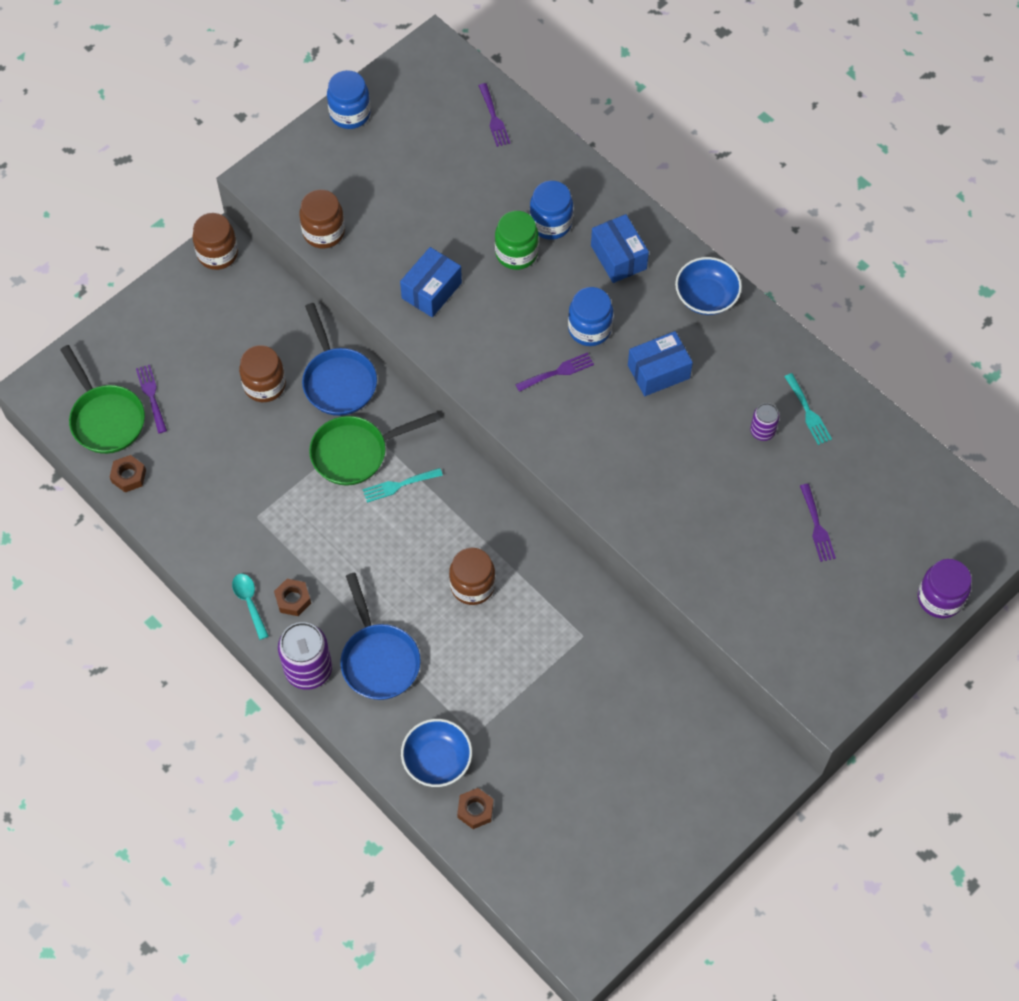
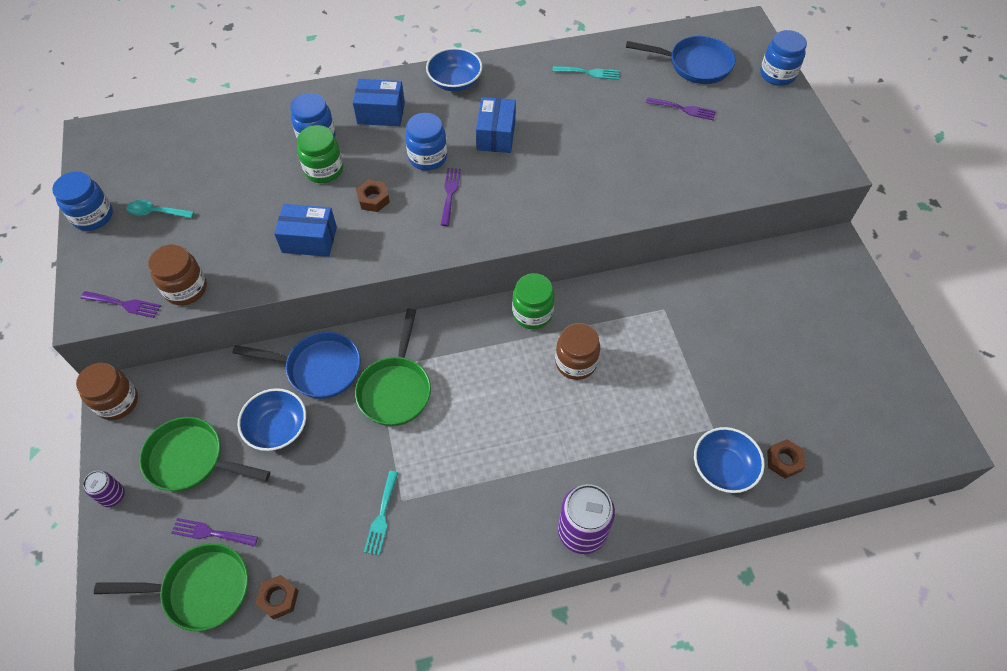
camera: 60 degrees left, 5 degrees down
(201, 341) = (191, 460): none -> green pan
(249, 602) = (484, 550): turquoise spoon -> turquoise spoon (156, 212)
(264, 385) = (277, 428): brown jar -> blue bowl
(293, 599) = (504, 510): brown nut -> brown nut (373, 199)
(378, 659) = (603, 467): blue pan -> blue pan (694, 65)
(399, 485) = (449, 371): turquoise fork -> turquoise fork (381, 516)
(431, 290) = (309, 240): blue box -> blue box turned 60 degrees counterclockwise
(494, 118) = (193, 128): purple fork -> purple fork (124, 304)
(504, 522) = (532, 313): none -> green jar
(762, 431) = (587, 102): purple can -> purple can (113, 496)
(940, 598) = (777, 74): purple jar -> blue jar

